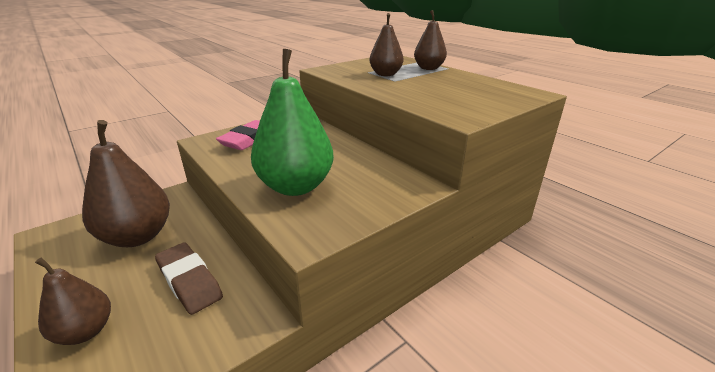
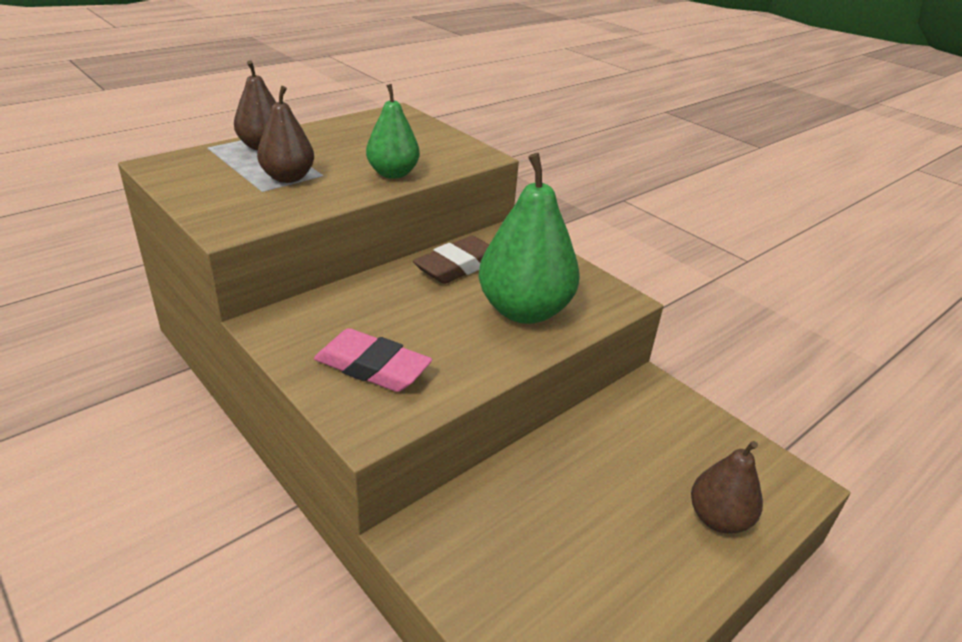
camera: 95 degrees left, 5 degrees up
(137, 236) = (546, 541): brown pear -> none
(189, 281) = (621, 451): brown eraser -> brown eraser (458, 266)
(404, 94) = (393, 173): none -> green pear

